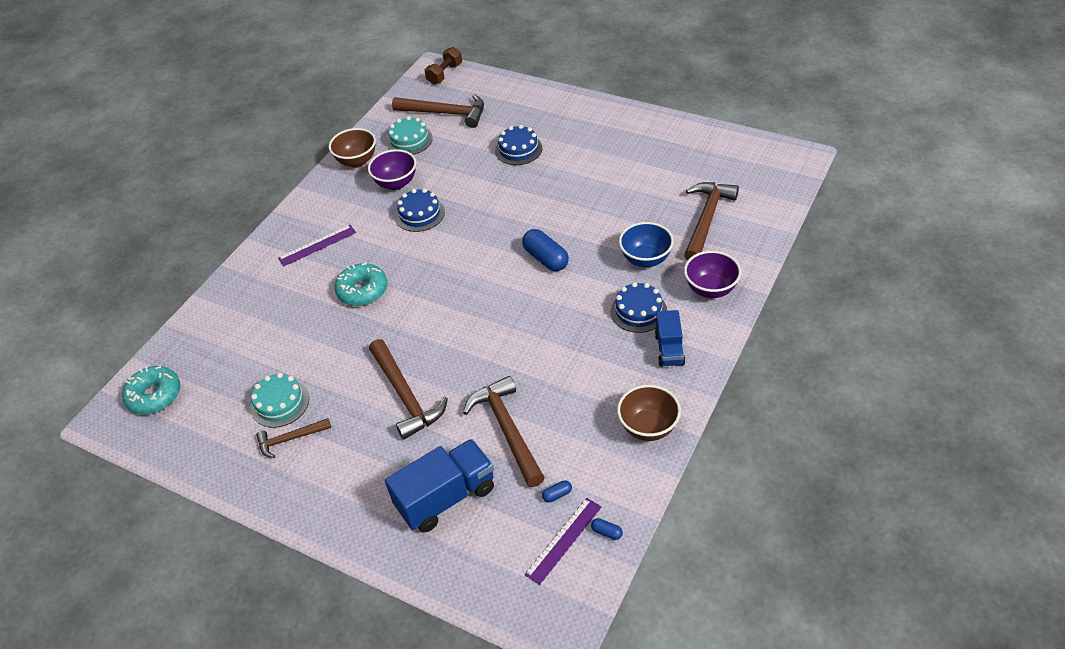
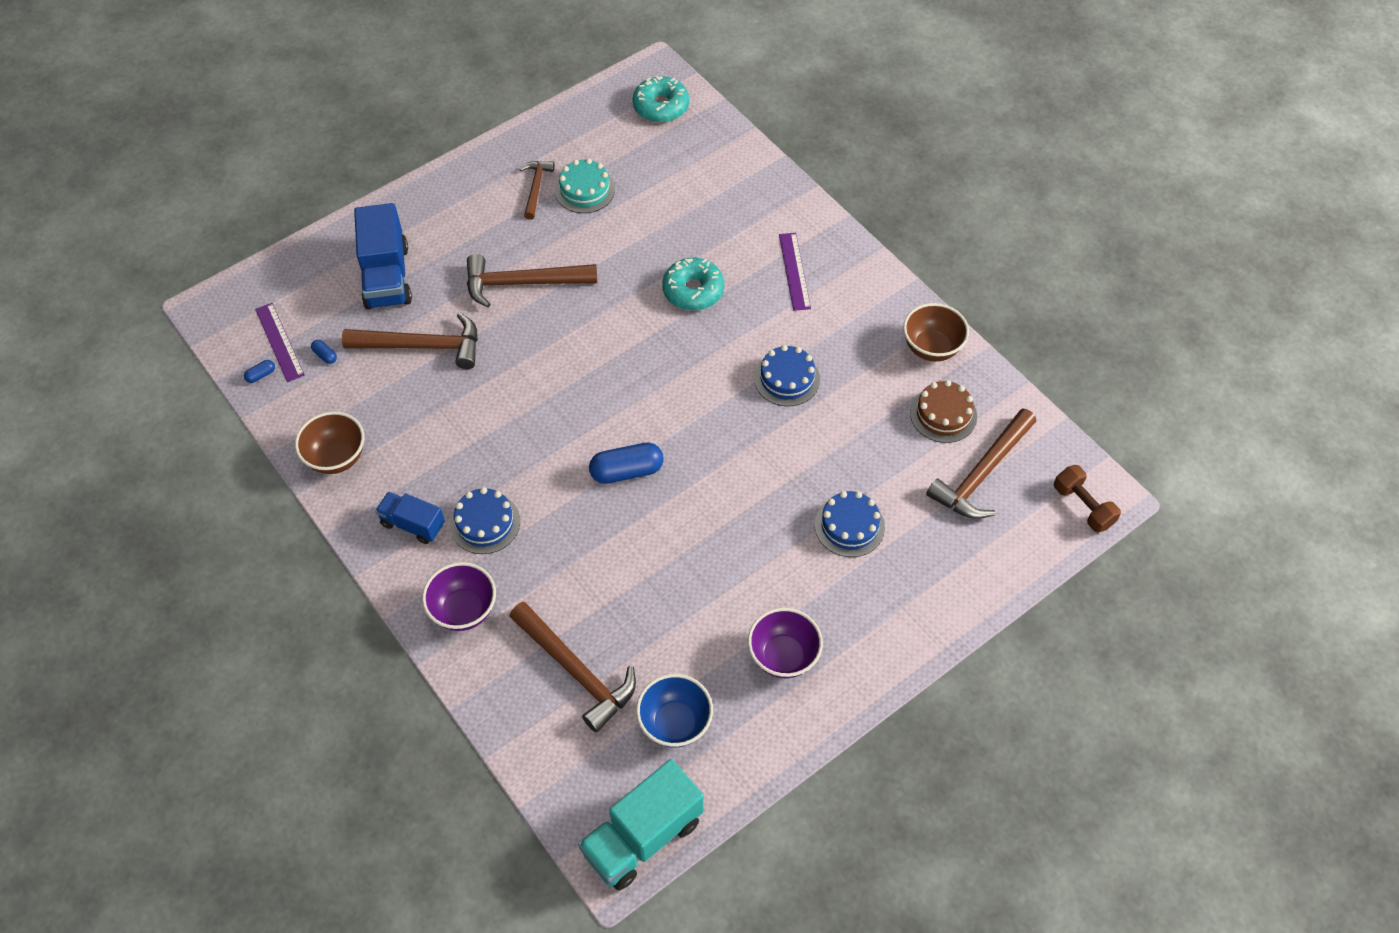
camera: 110 degrees right, 10 degrees up
(396, 183) = (861, 374): purple bowl -> purple bowl (783, 656)
(409, 140) = (943, 414): turquoise cake -> brown cake
(557, 495) = (325, 355): blue capsule -> blue capsule turned 45 degrees counterclockwise
(646, 259) = (556, 569): blue bowl -> blue bowl (675, 723)
(777, 154) = (643, 836): none -> turquoise truck

